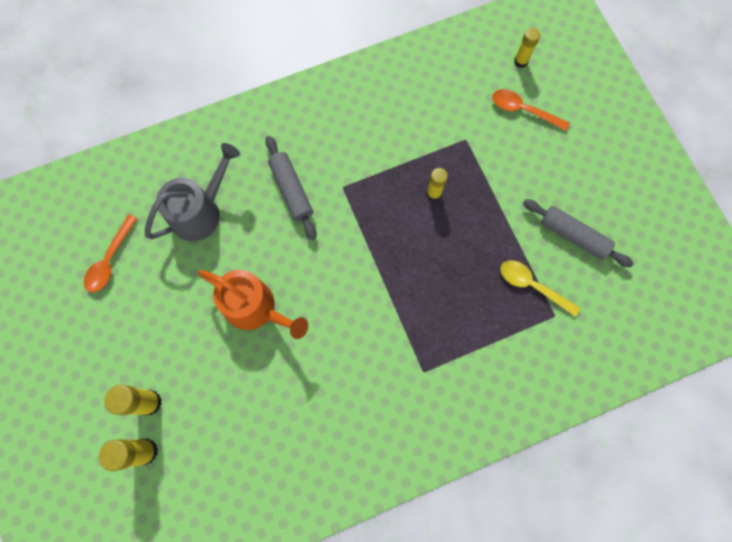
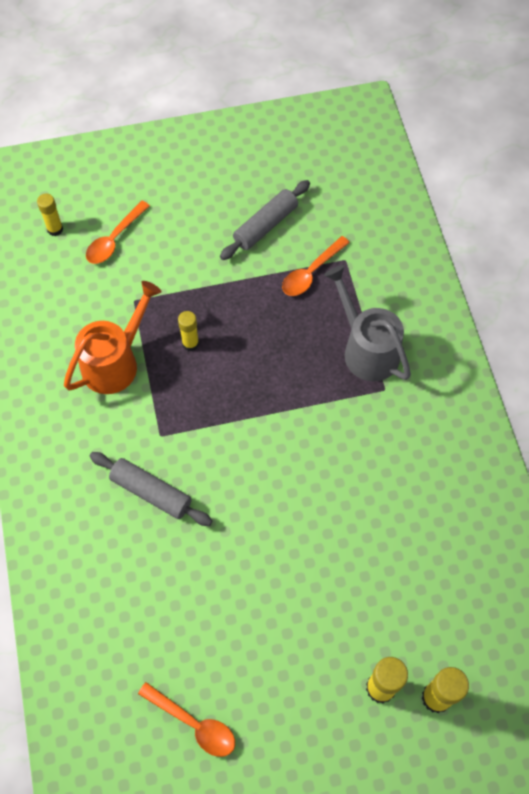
camera: 80 degrees left, 10 degrees down
(201, 211) = (154, 601): grey watering can -> grey watering can (366, 349)
(256, 309) = (288, 551): orange watering can -> orange watering can (116, 362)
(291, 190) = (151, 492): grey rolling pin -> grey rolling pin turned 45 degrees clockwise
(532, 286) = (311, 272): yellow spoon -> orange spoon

